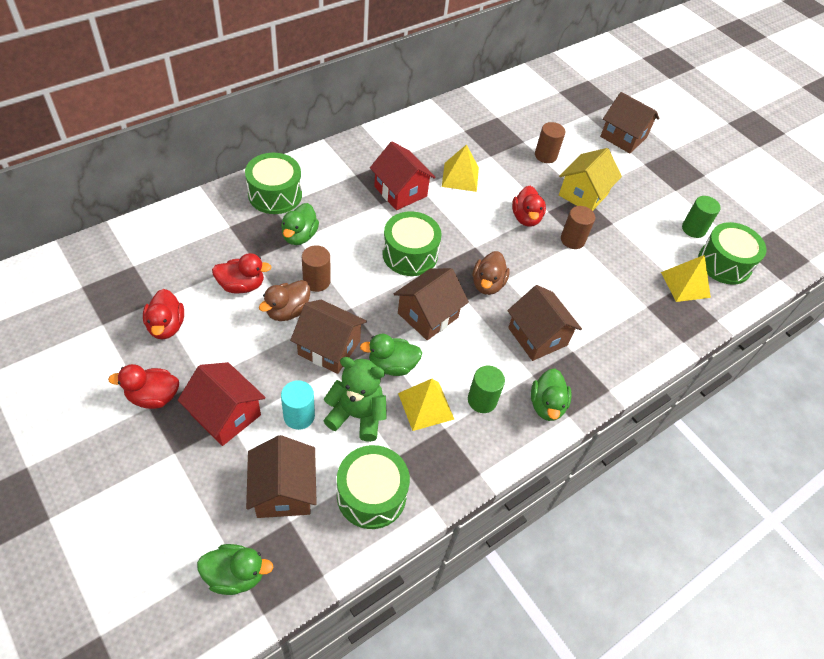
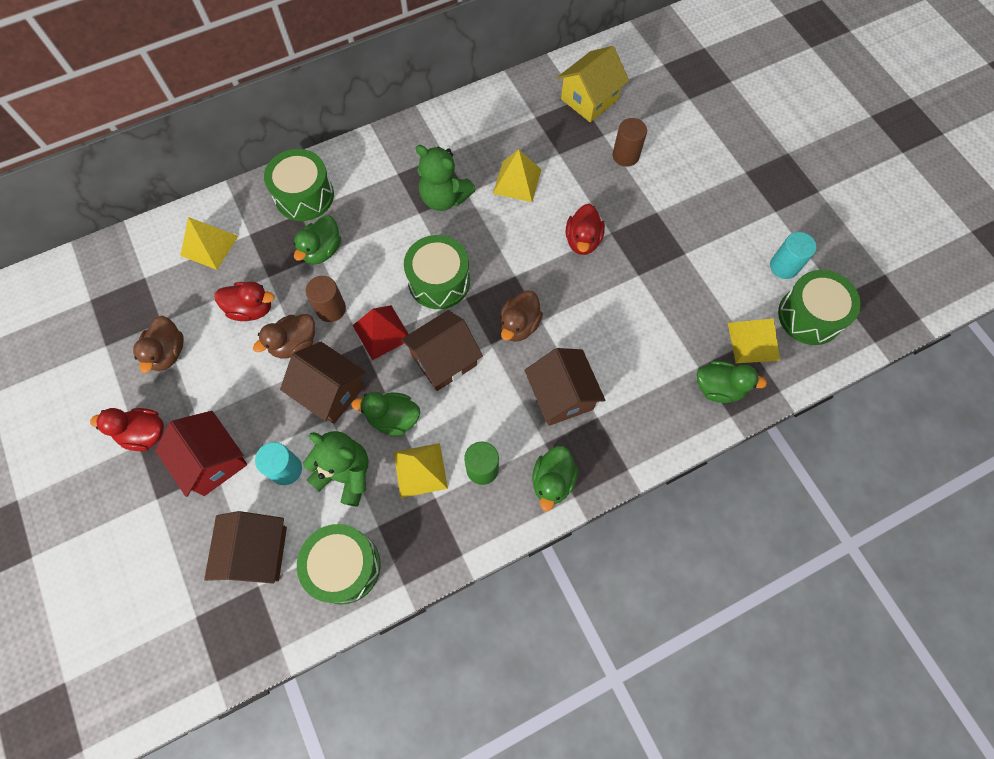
camera: 15 degrees right, 15 degrees up
(166, 326) = (168, 353): red duck -> brown duck
(193, 237) = (209, 245): none -> yellow pyramid
(235, 575) = (196, 637): green duck -> green duck (718, 388)
(367, 297) = (381, 332): none -> red pyramid
(400, 191) = (444, 198): red house -> green teddy bear
(572, 240) = (631, 273): brown cylinder -> none
(583, 194) = (659, 212): yellow house -> yellow house (589, 99)
(623, 137) = (729, 132): brown house -> none
(693, 229) = (784, 266): green cylinder -> turquoise cylinder

